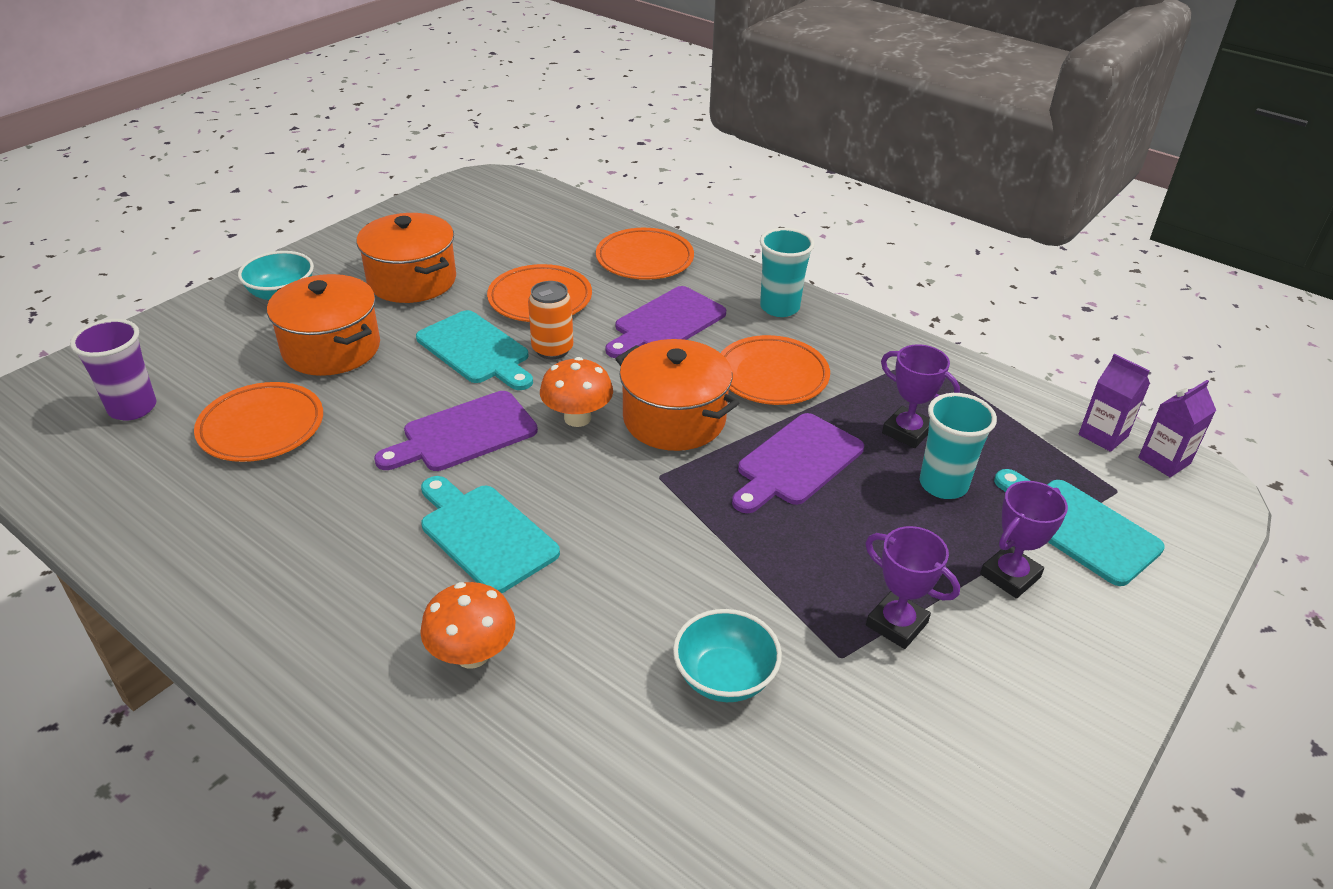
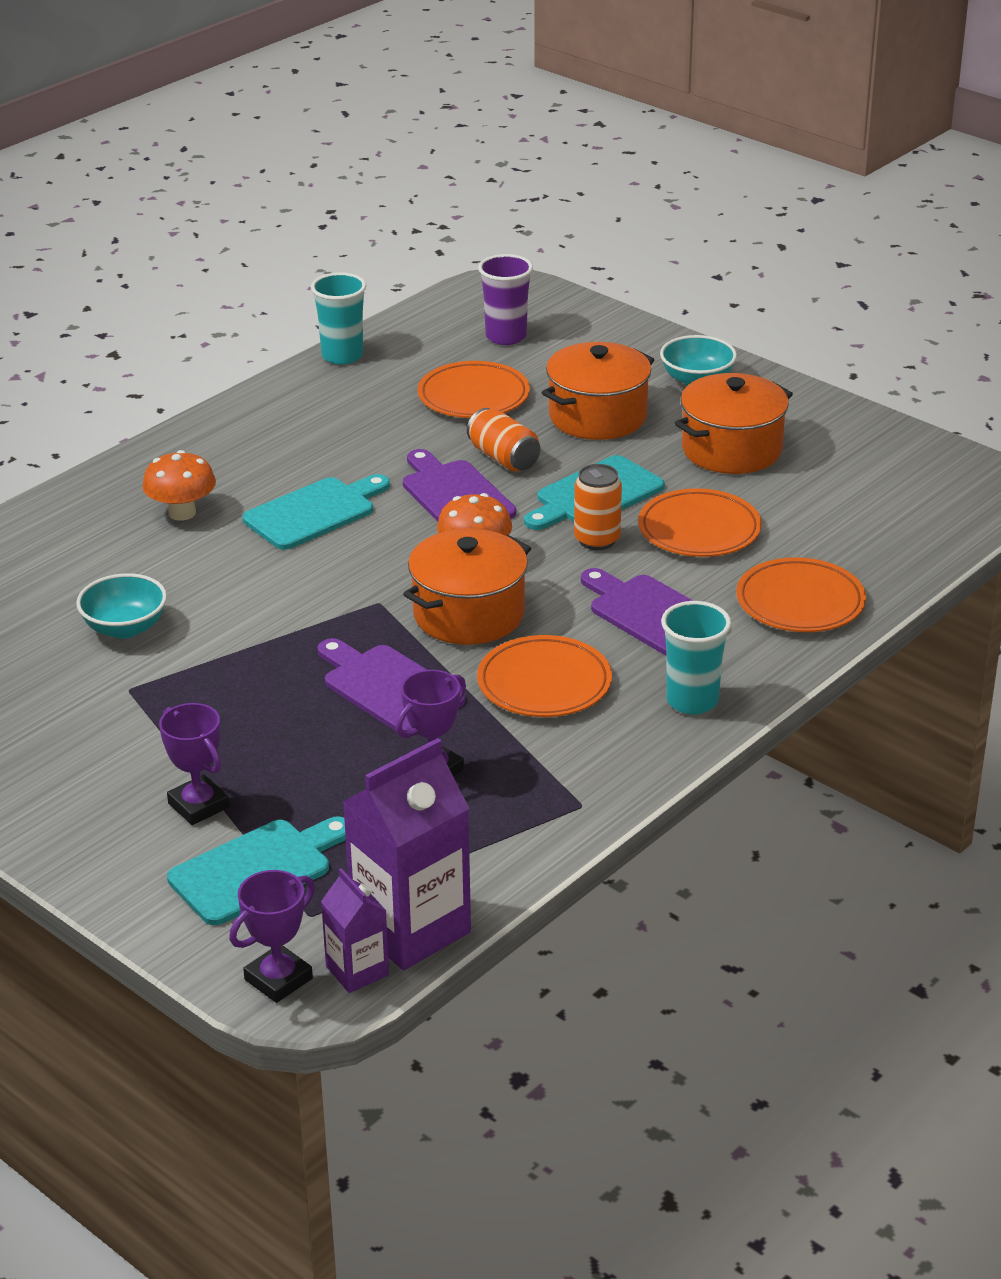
camera: 95 degrees right, 5 degrees down
(397, 404) = (503, 458): none -> orange can
(897, 624) = (156, 725): purple trophy -> purple trophy (278, 979)
(943, 485) = (339, 783): turquoise cup -> turquoise cup (342, 356)
(1103, 435) = (411, 929): purple carton -> purple carton, size x1.89

